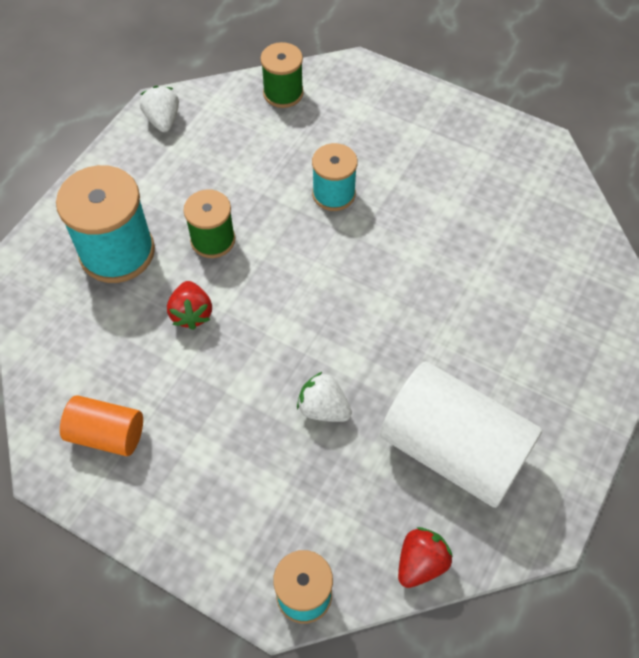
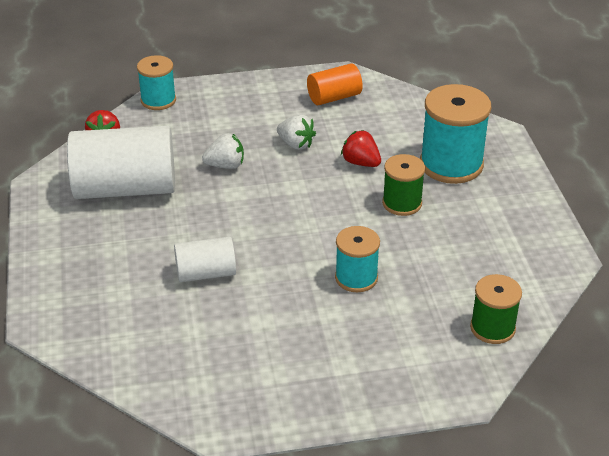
camera: 140 degrees right, 20 degrees down
(163, 120) = (548, 251): white strawberry -> white strawberry (296, 144)
(454, 281) = (206, 273): none -> white cylinder

